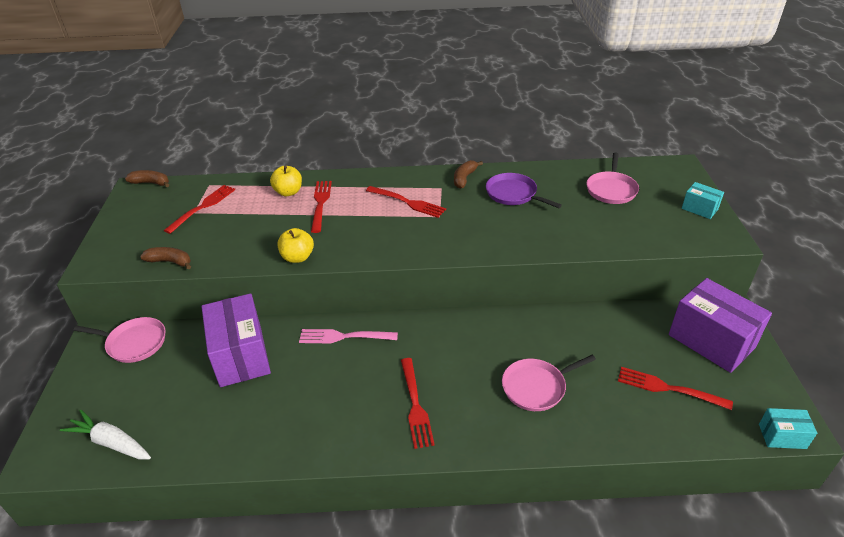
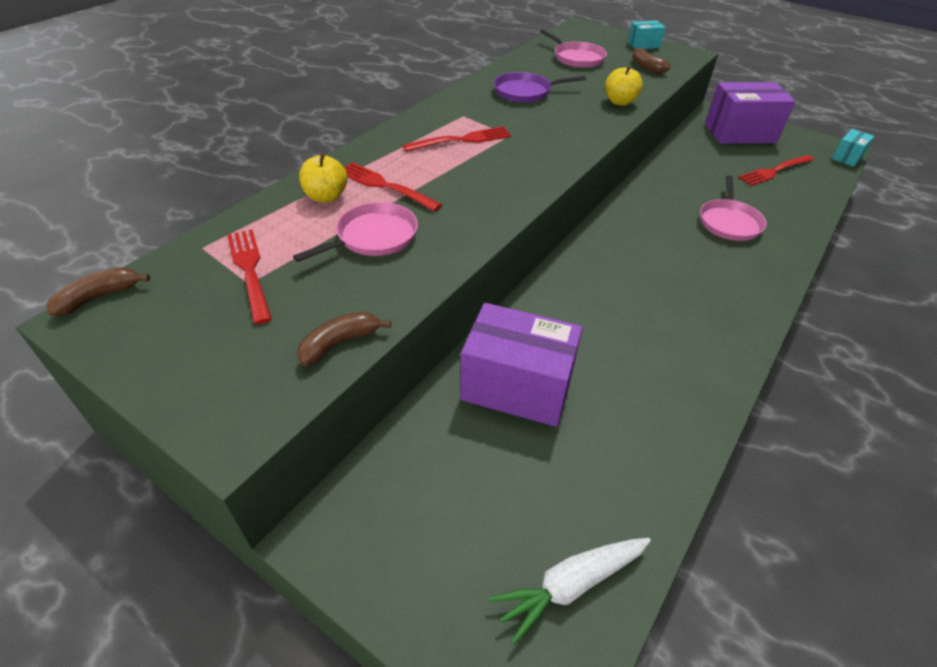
camera: 55 degrees left, 5 degrees up
(134, 343) = (381, 488): pink pan -> pink pan (373, 237)
(297, 257) = (469, 238): yellow apple -> yellow apple (620, 102)
(344, 337) = (563, 296): pink fork -> none
(415, 405) = (701, 294): red fork -> none
(464, 178) = (466, 100): brown banana -> brown banana (646, 67)

